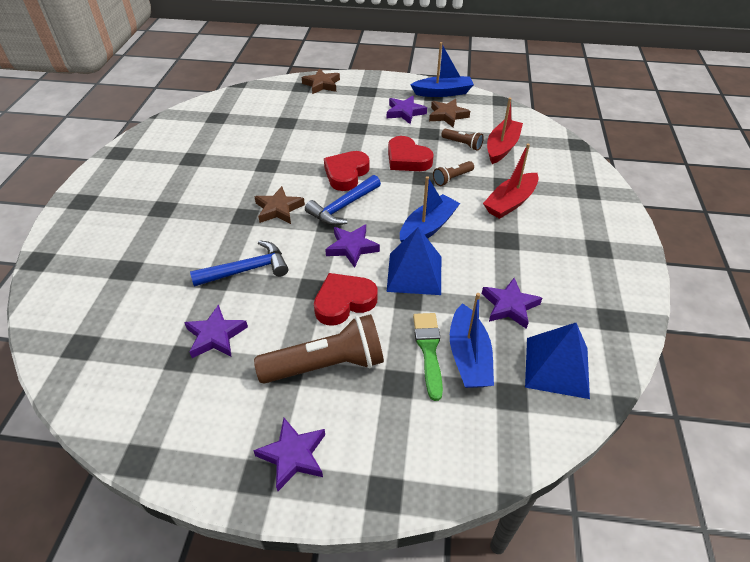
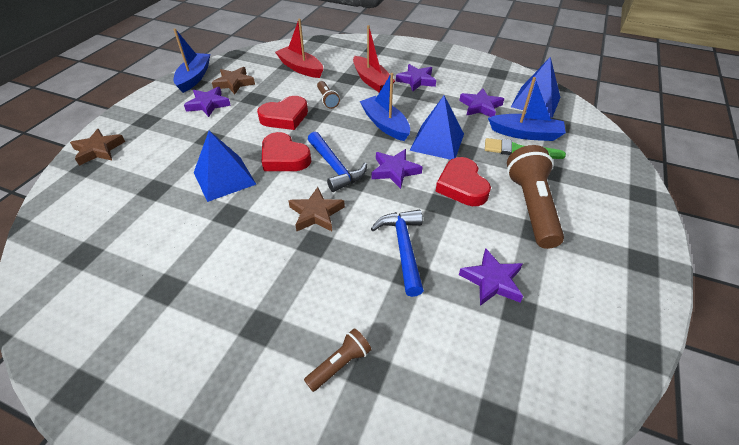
camera: 75 degrees left, 0 degrees up
(293, 455) = (621, 238): purple star -> purple star (416, 80)
(308, 150) = (224, 178): none -> blue pyramid
(462, 144) = (283, 85): brown flashlight -> brown flashlight (340, 364)

